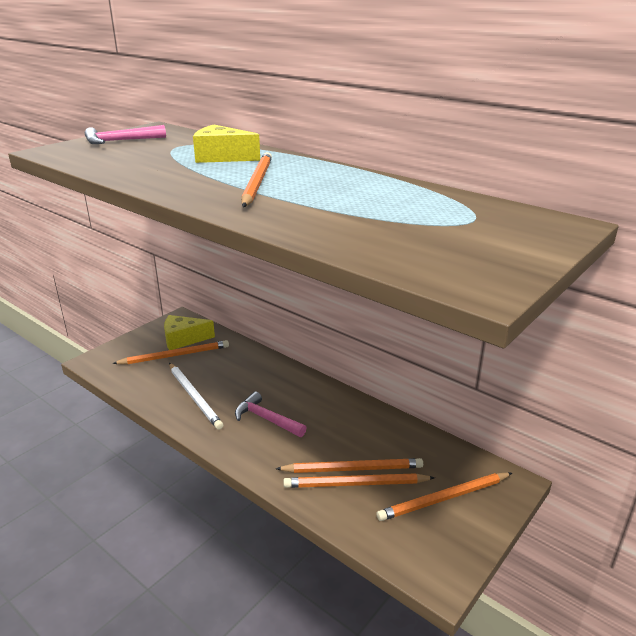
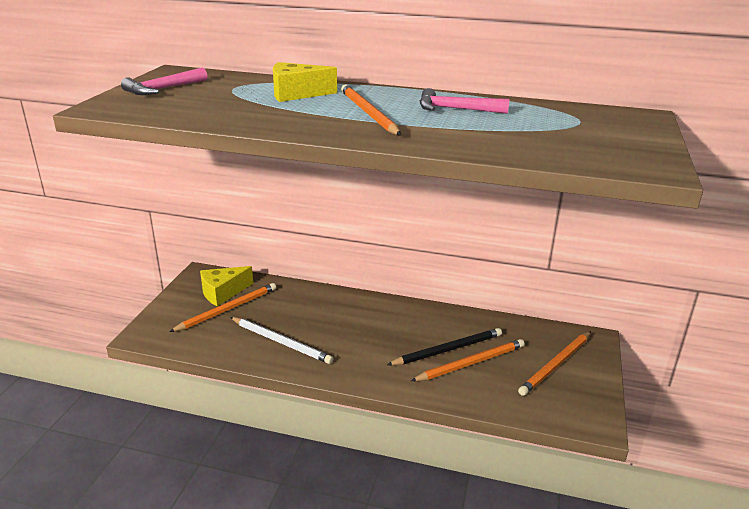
camera: 25 degrees left, 0 degrees up
(266, 419) = (366, 343): pink hammer -> pink hammer (456, 109)
(340, 448) = (448, 350): none -> black pencil
(355, 484) = (482, 374): orange pencil -> none

